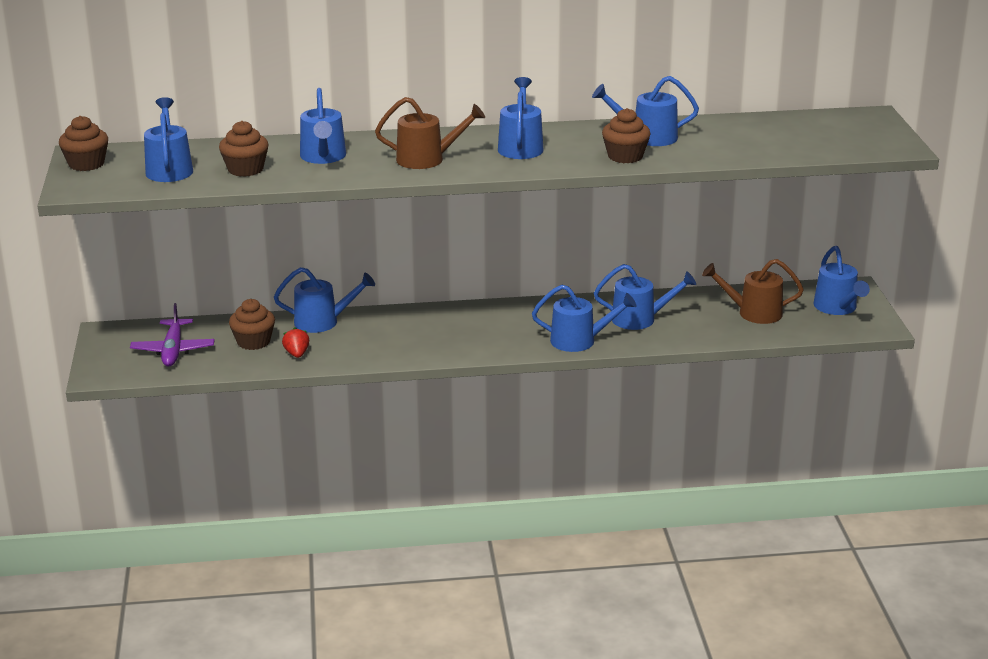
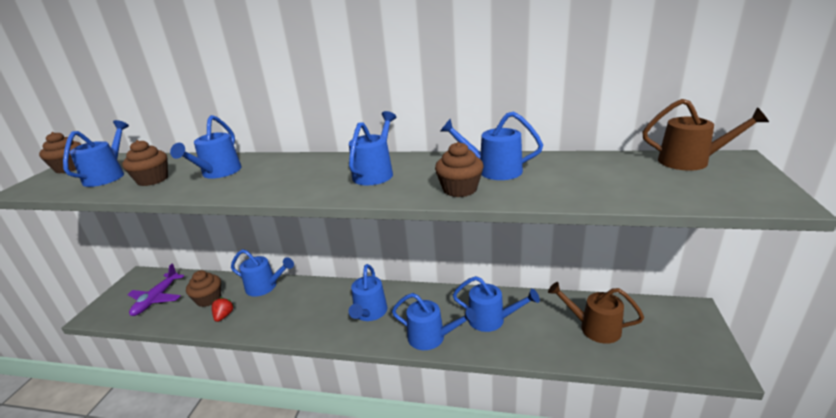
camera: 20 degrees right, 0 degrees up
(427, 159) = (289, 180): brown watering can -> brown watering can (691, 161)
(837, 308) = (677, 334): blue watering can -> blue watering can (369, 313)

